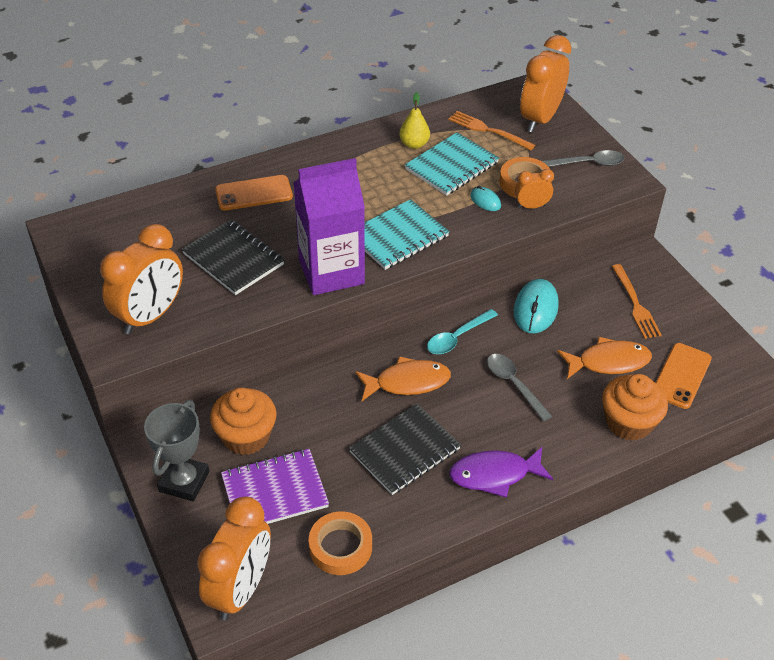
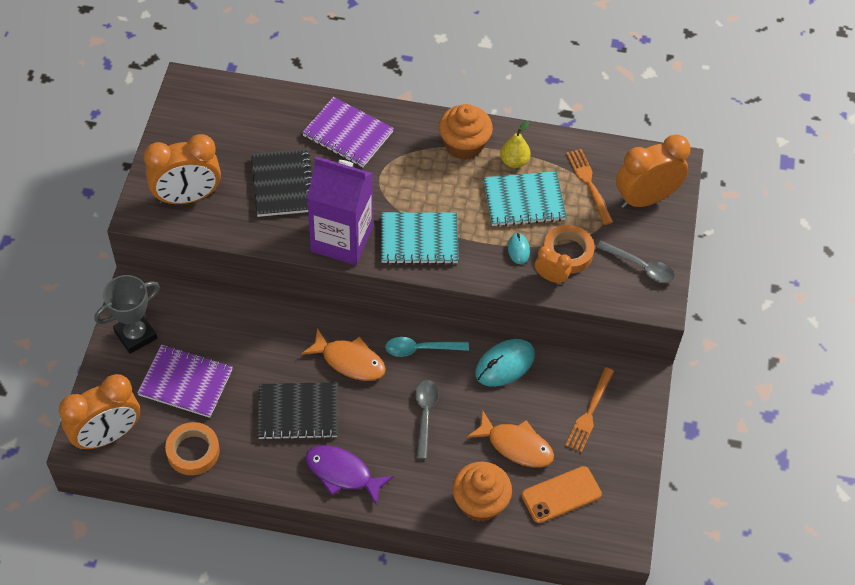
camera: 35 degrees right, 10 degrees up
(246, 436) = (202, 328): orange cupcake -> orange cupcake (464, 145)
(254, 193) = (348, 134): orange phone -> purple notebook

